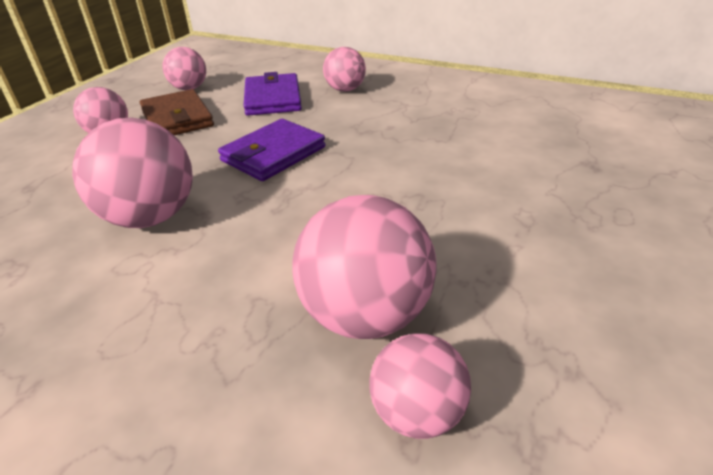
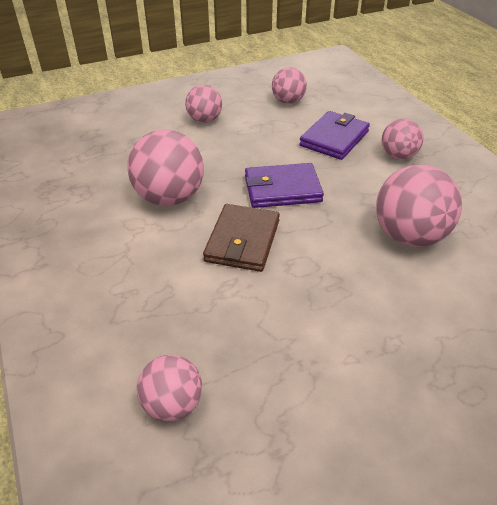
camera: 40 degrees right, 5 degrees up
(177, 118) = (254, 126): brown wallet -> brown wallet (242, 241)
(365, 315) = (209, 335): pink ball -> pink ball (409, 236)

